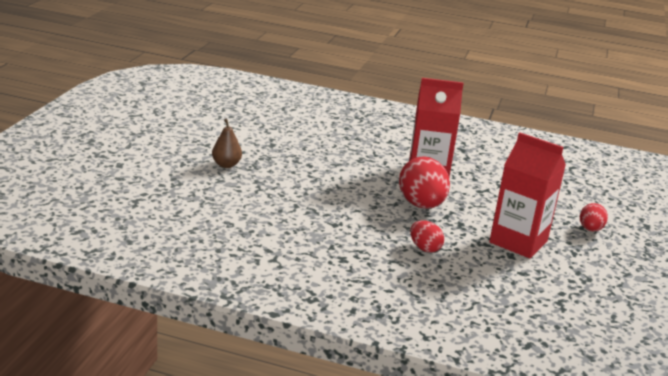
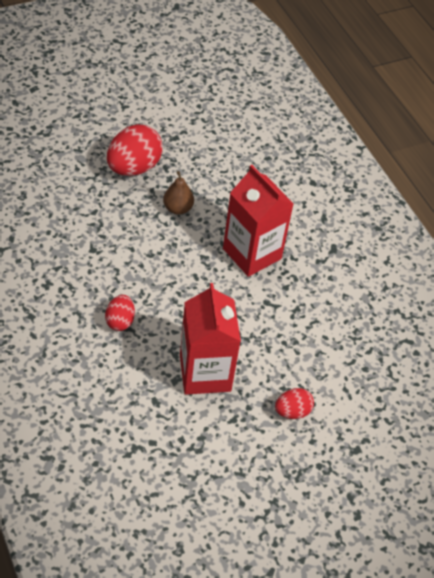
camera: 45 degrees right, 25 degrees up
(226, 165) = (106, 137): brown pear -> brown pear (178, 208)
(421, 205) = (190, 280): red egg -> red egg (134, 167)

